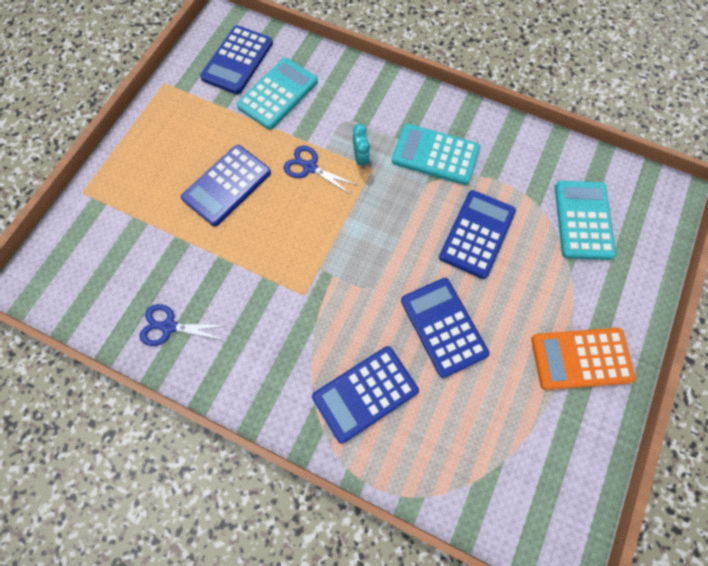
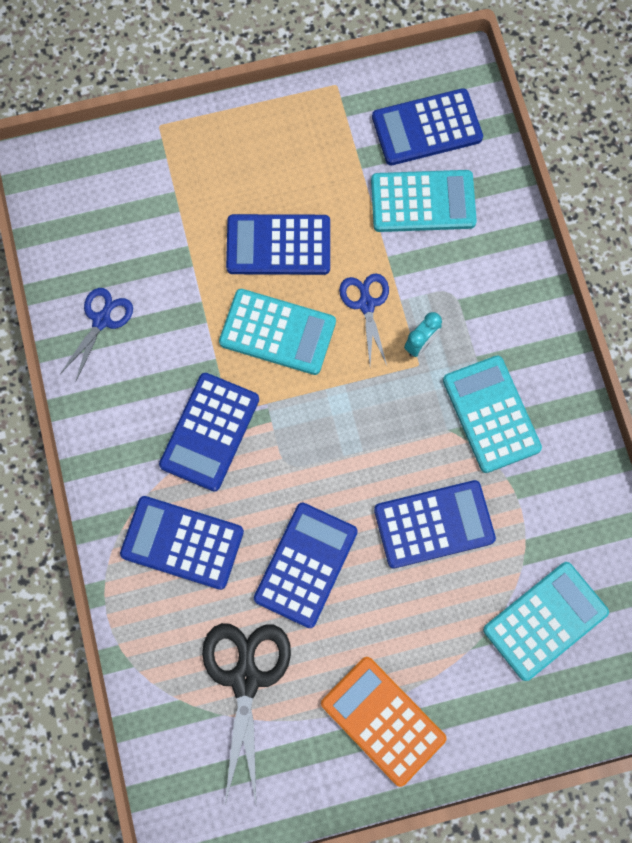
camera: 50 degrees right, 5 degrees up
(169, 326) = (101, 320): blue scissors -> blue scissors turned 60 degrees clockwise
(280, 228) = (277, 332): none -> turquoise calculator
(306, 317) = (210, 432): none -> blue calculator
(491, 425) = (245, 679): none -> black scissors

